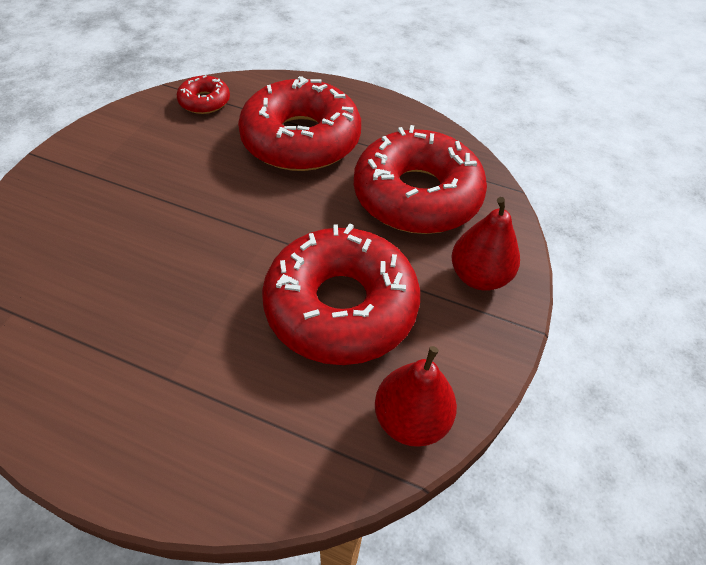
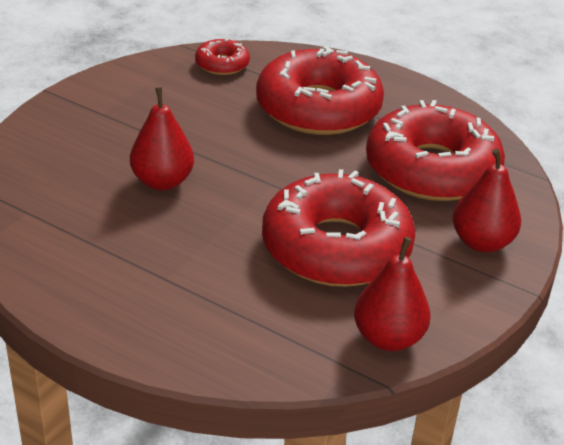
camera: 10 degrees right, 15 degrees down
(156, 250) = (162, 182): none -> red pear

